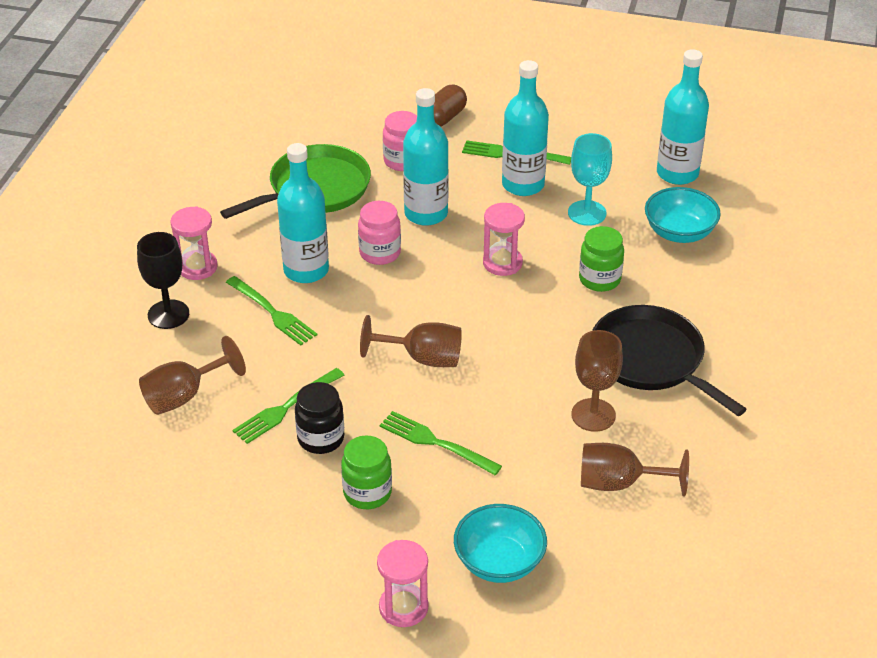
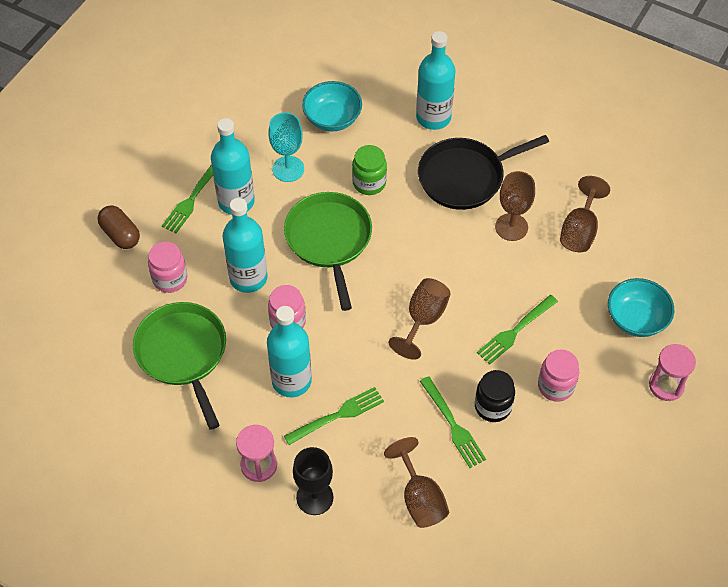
camera: 75 degrees left, 15 degrees up
(367, 493) = (555, 386): green jar -> pink jar
(502, 263) = (329, 240): pink hourglass -> green pan
(677, 173) = (261, 98): turquoise bottle -> turquoise bottle (433, 117)

